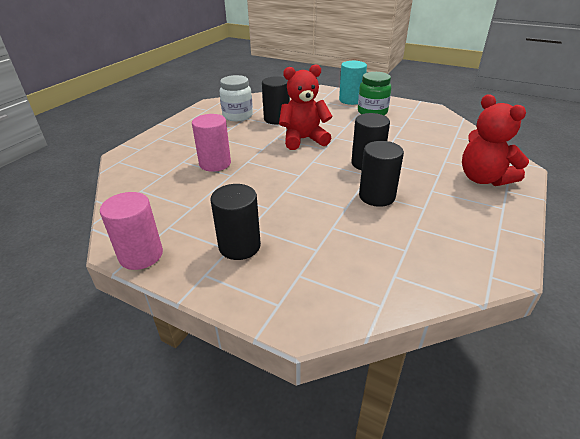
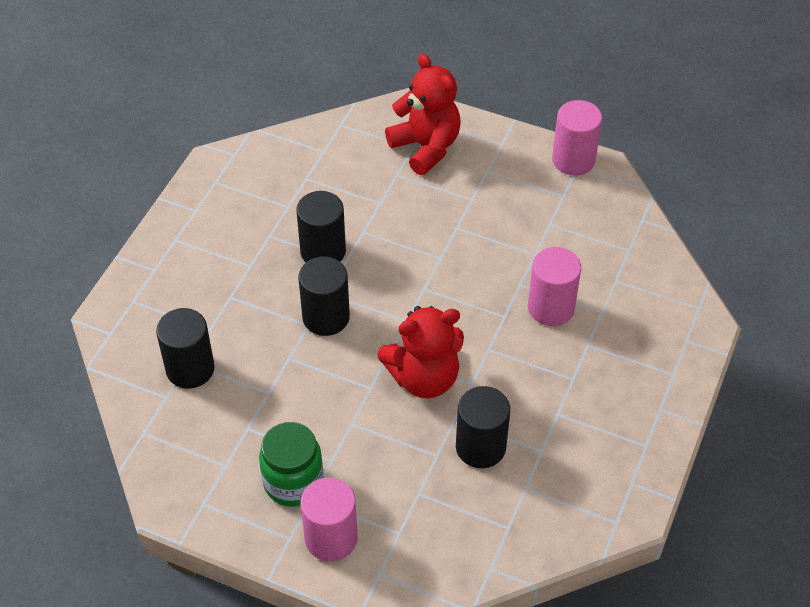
camera: 175 degrees right, 15 degrees up
(237, 116) = (559, 456): white jar -> none
(239, 246) = (477, 174): black cylinder -> black cylinder (190, 369)
(351, 100) = (331, 538): turquoise cylinder -> pink cylinder
(483, 179) = (172, 290): red teddy bear -> red teddy bear (426, 147)

